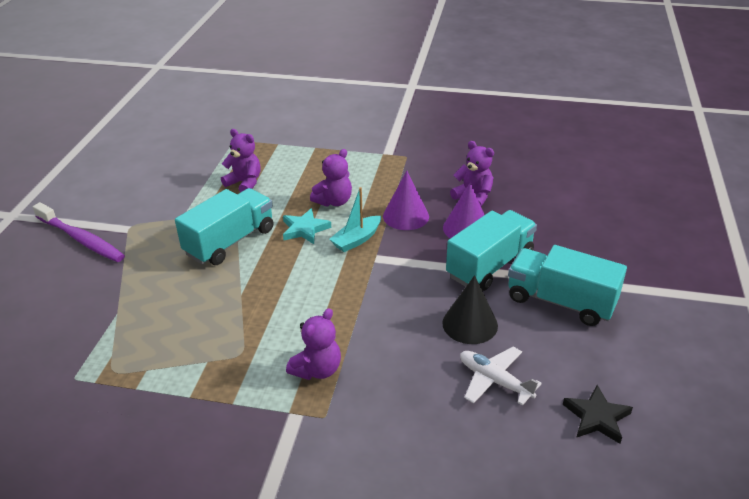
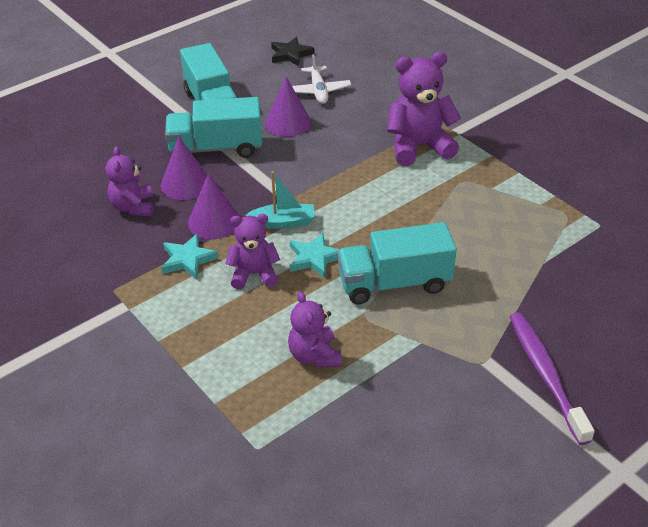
camera: 140 degrees left, 5 degrees up
(317, 370) = (419, 146): purple teddy bear -> purple teddy bear, size x1.61
(388, 189) = (188, 259): none -> turquoise star
(470, 324) = (288, 122): black cone -> purple cone

